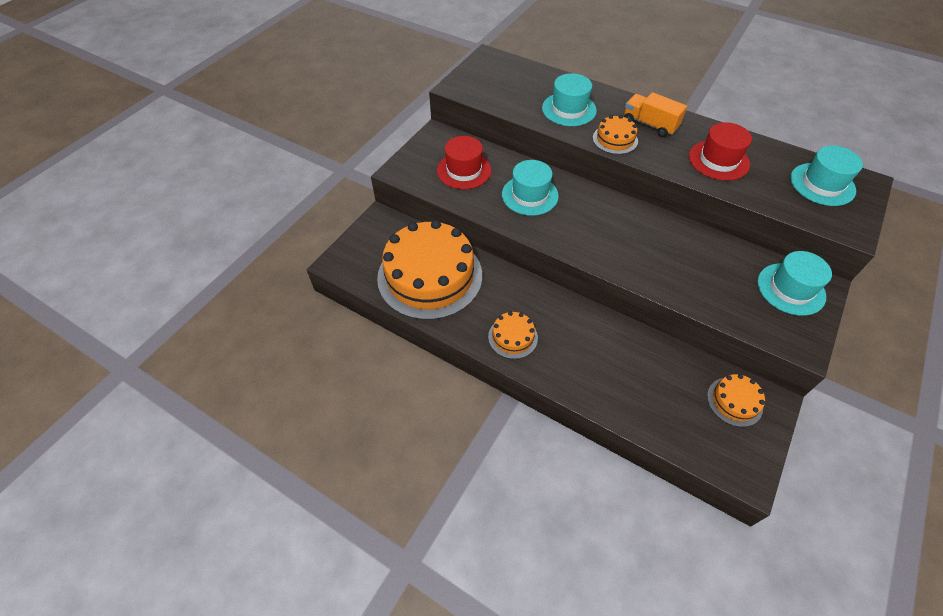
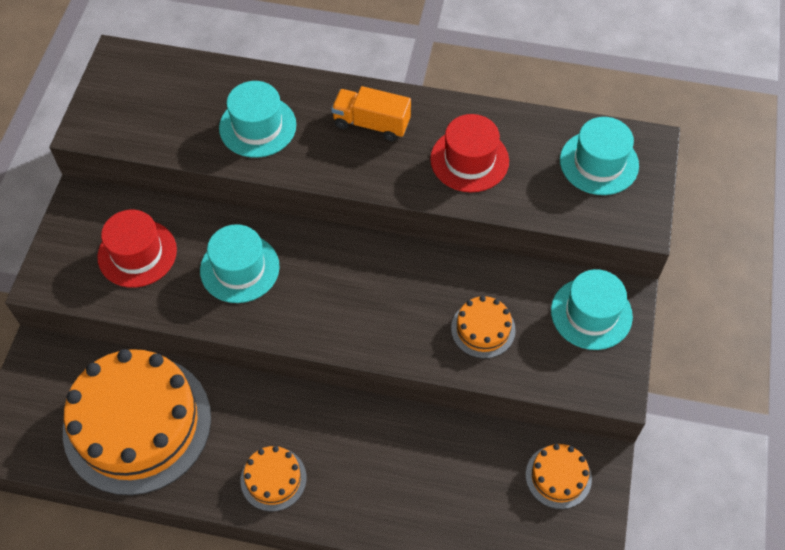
camera: 20 degrees left, 5 degrees up
(615, 139) = (331, 162): orange cake -> orange cake (483, 329)

